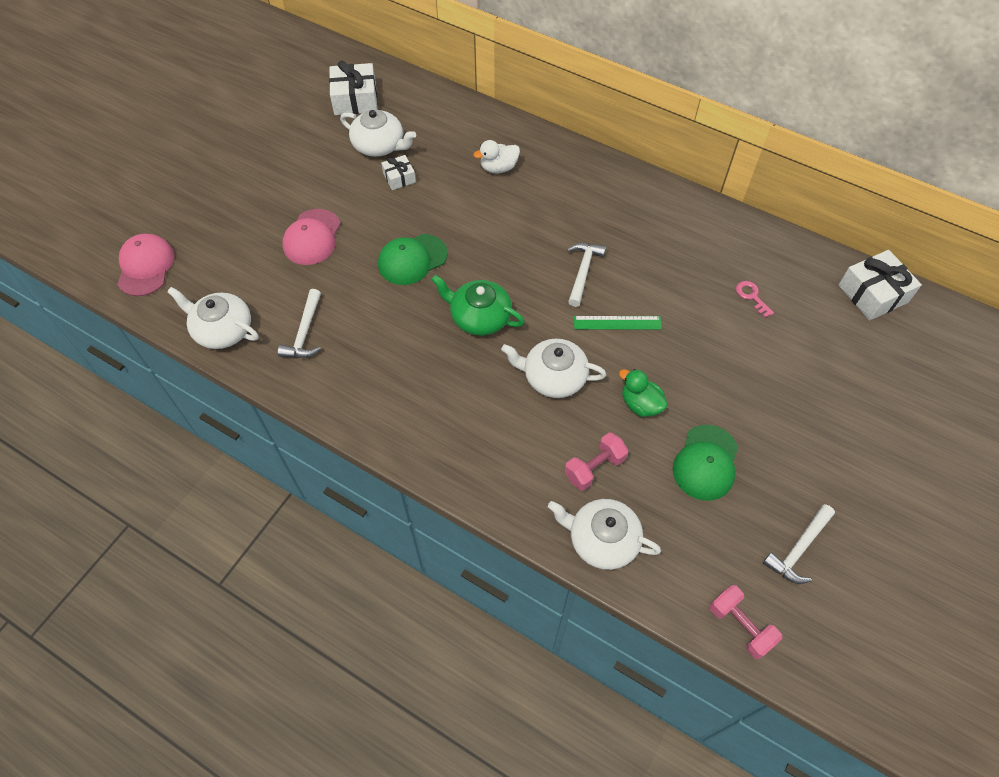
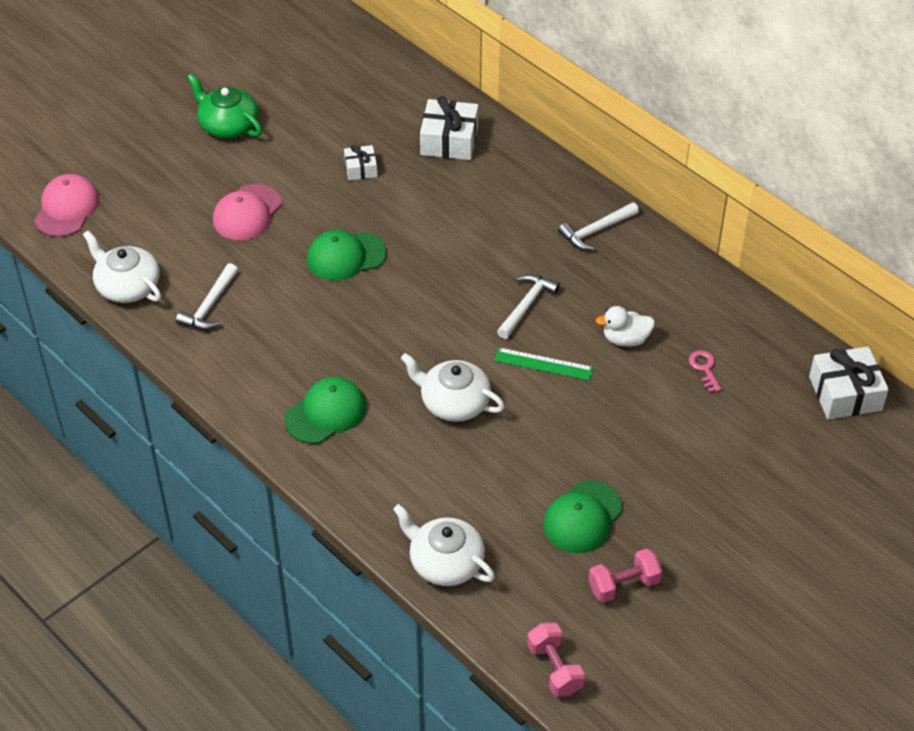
camera: 15 degrees right, 10 degrees down
(355, 99) = (340, 75): white gift -> white gift (449, 140)
(379, 145) = (350, 130): white teapot -> none
(443, 414) = (326, 413): none -> green cap
(479, 317) = (397, 328): green teapot -> green teapot (228, 125)
(498, 168) = (474, 179): white duck -> white duck (625, 339)
(594, 468) = (463, 496): pink dumbbell -> pink dumbbell (623, 585)
(640, 404) = (536, 448): green duck -> none
(798, 549) = (645, 616): white hammer -> white hammer (596, 231)

